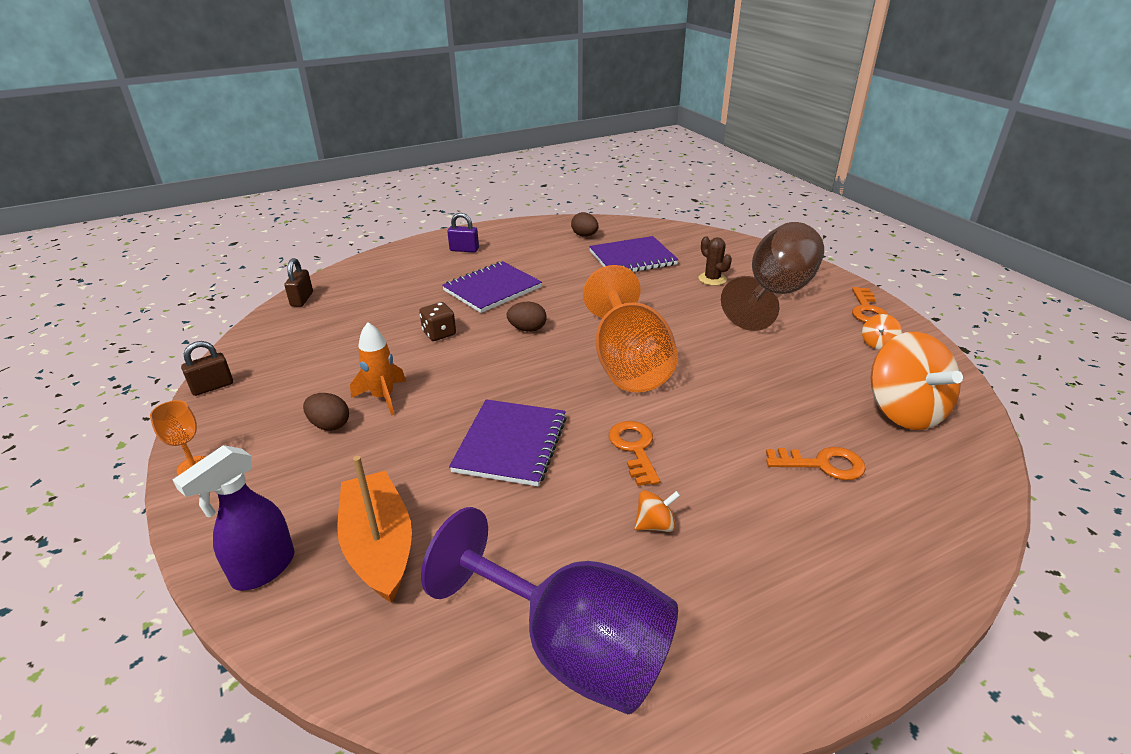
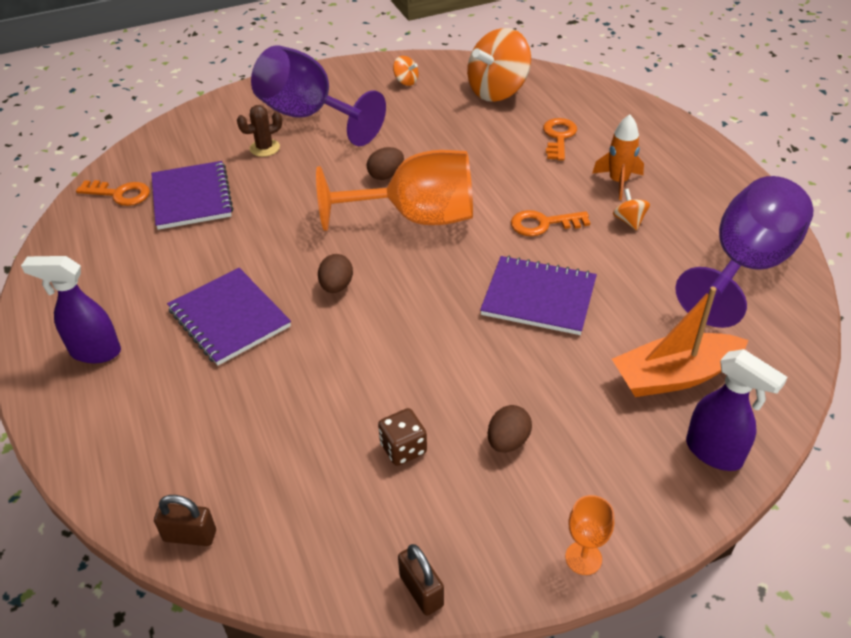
camera: 85 degrees left, 10 degrees up
(383, 397) = (458, 400): orange rocket -> orange rocket (618, 182)
(439, 333) = (330, 362): brown dice -> brown dice (403, 448)
(464, 250) = (94, 352): purple padlock -> purple spray bottle
(584, 235) = (107, 232): brown egg -> brown egg (386, 175)
(774, 294) = (308, 116): brown goblet -> purple goblet
(867, 310) = (351, 75): orange key -> orange key (119, 194)
(903, 411) = (498, 91): orange spinning top -> orange spinning top turned 150 degrees clockwise

